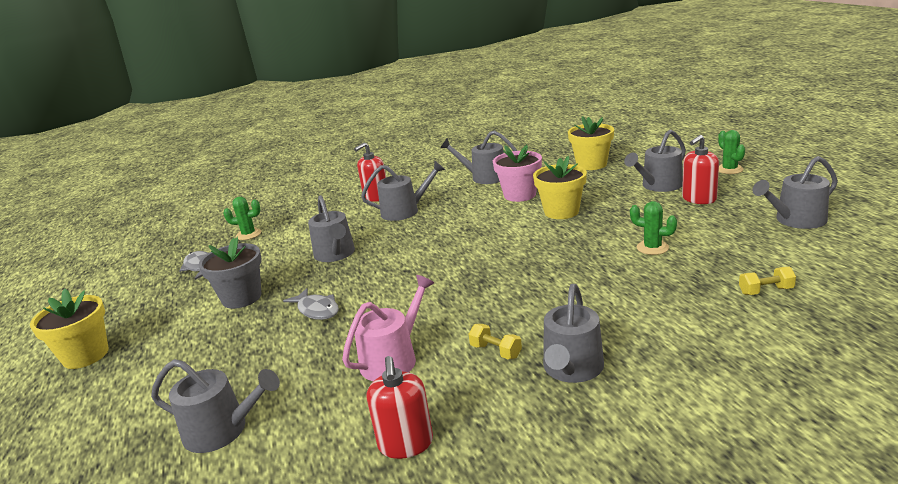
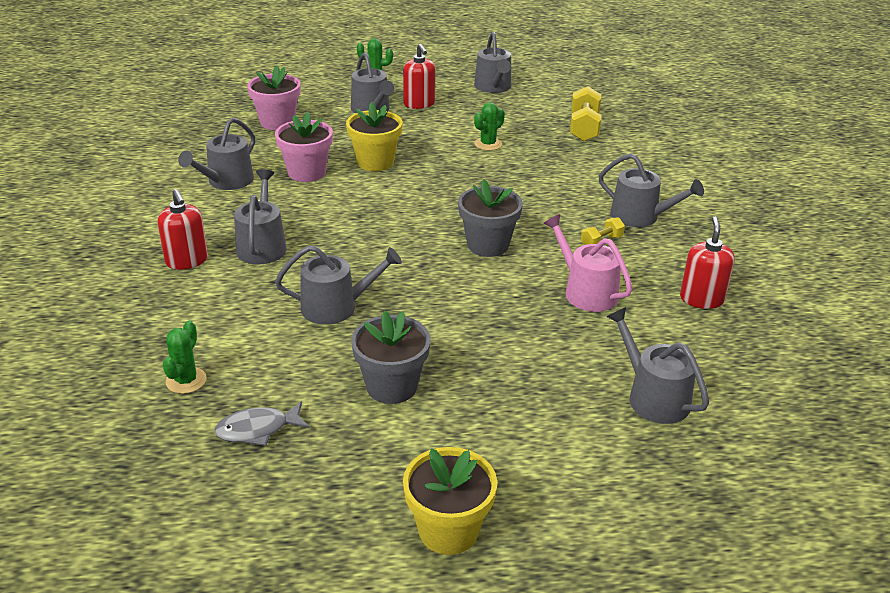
camera: 80 degrees left, 10 degrees up
(222, 430) = (653, 397): grey watering can -> grey watering can turned 60 degrees counterclockwise
(317, 310) = (466, 329): grey fish -> none
(405, 444) = (701, 299): red soap dispenser -> red soap dispenser turned 90 degrees counterclockwise
(453, 291) = (488, 245): none -> grey flower pot
(591, 164) = (277, 122): yellow flower pot -> pink flower pot
(765, 291) = (584, 128): yellow dumbbell -> yellow dumbbell, size x1.80

